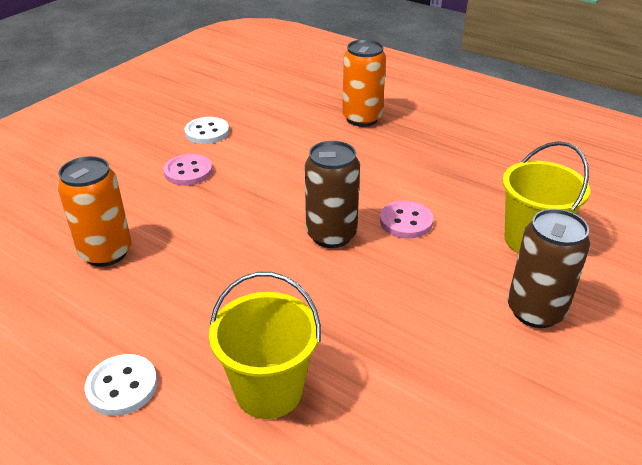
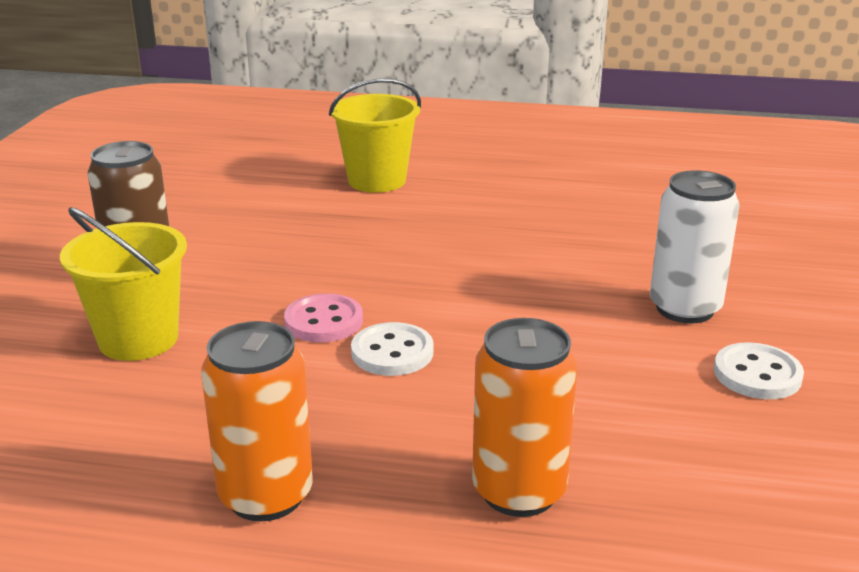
camera: 155 degrees right, 10 degrees down
(106, 252) = (637, 217): orange can -> orange can (266, 496)
(122, 386) = (491, 162): white button -> white button (392, 352)
(188, 171) = (684, 308): pink button -> white can
(331, 235) = (412, 285): brown can -> none

